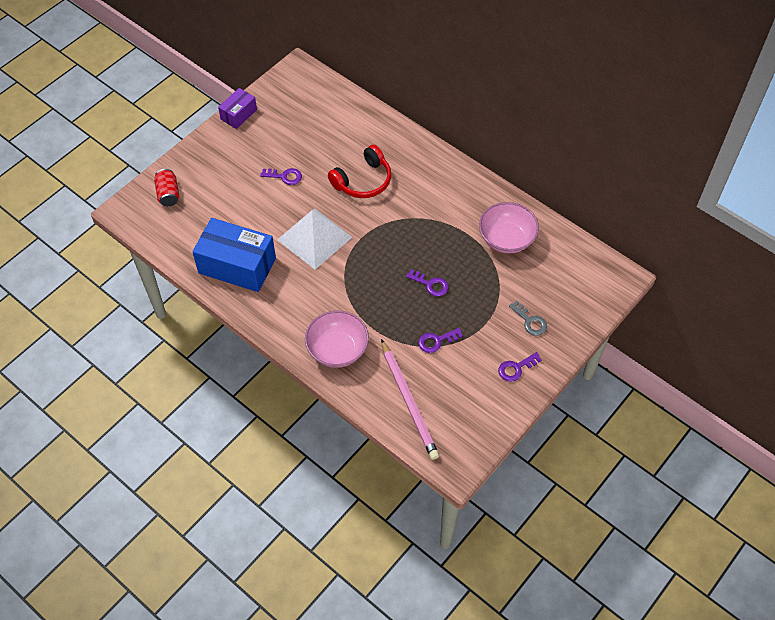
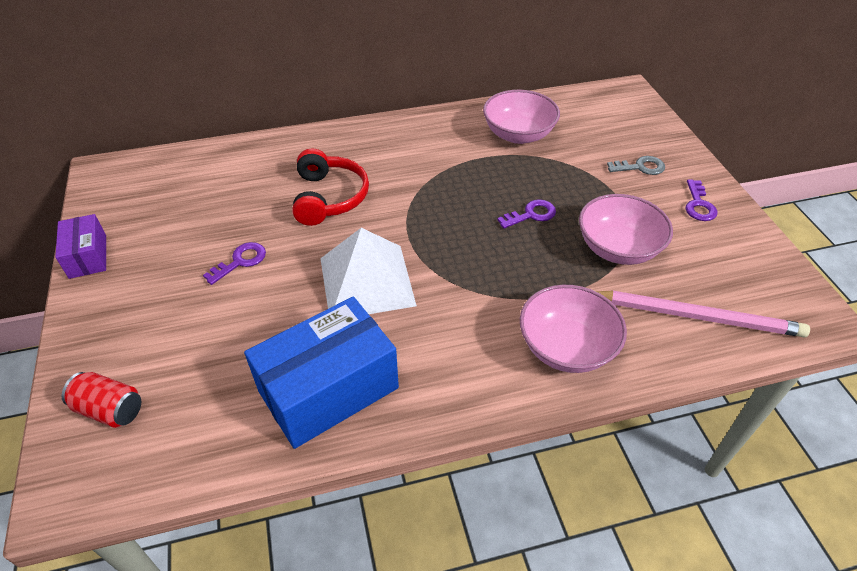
camera: 55 degrees left, 10 degrees down
(436, 341) = (618, 248): purple key -> pink bowl

